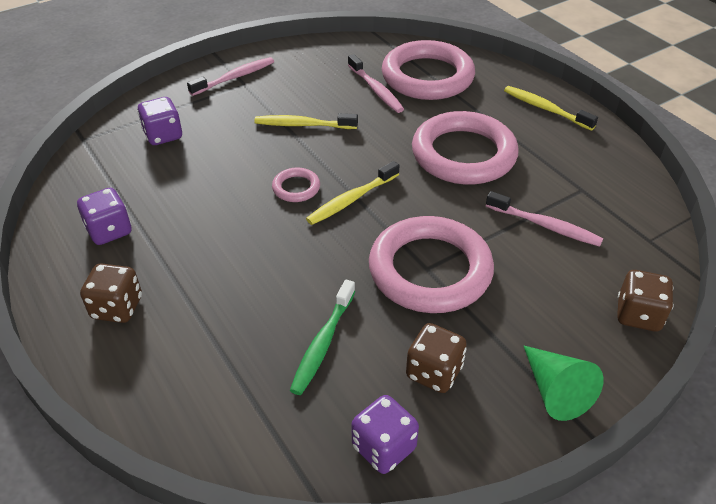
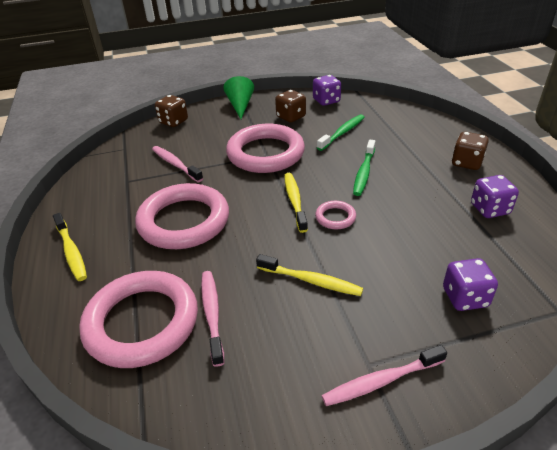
camera: 160 degrees left, 5 degrees down
(272, 260) = (364, 172): none -> green toothbrush
(351, 199) = (295, 201): yellow toothbrush -> yellow toothbrush turned 75 degrees counterclockwise

